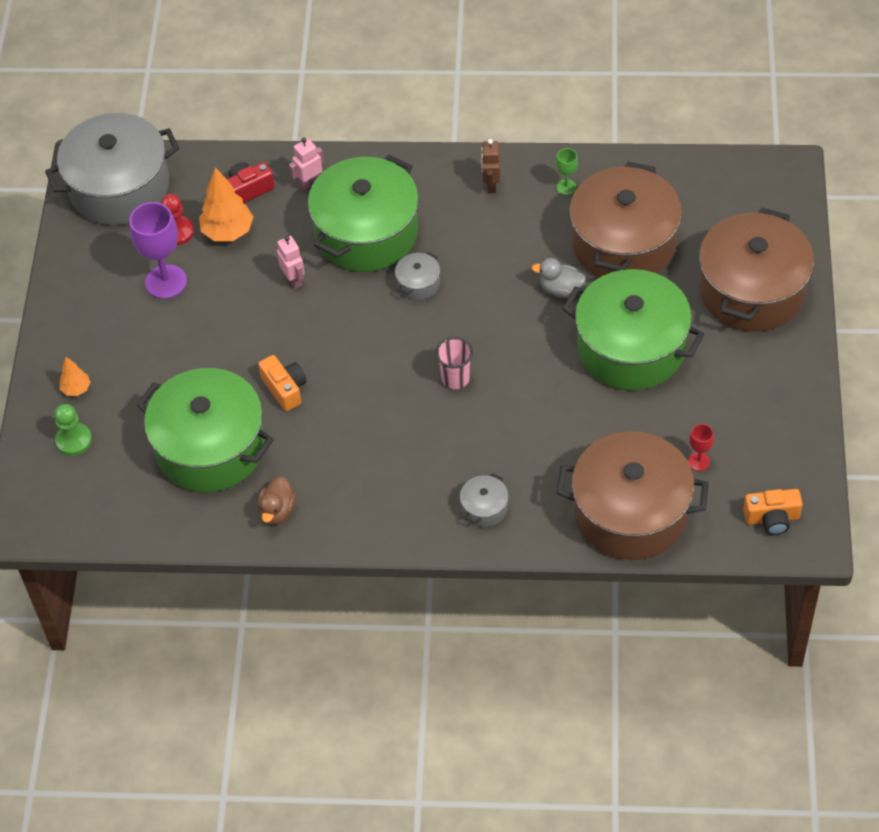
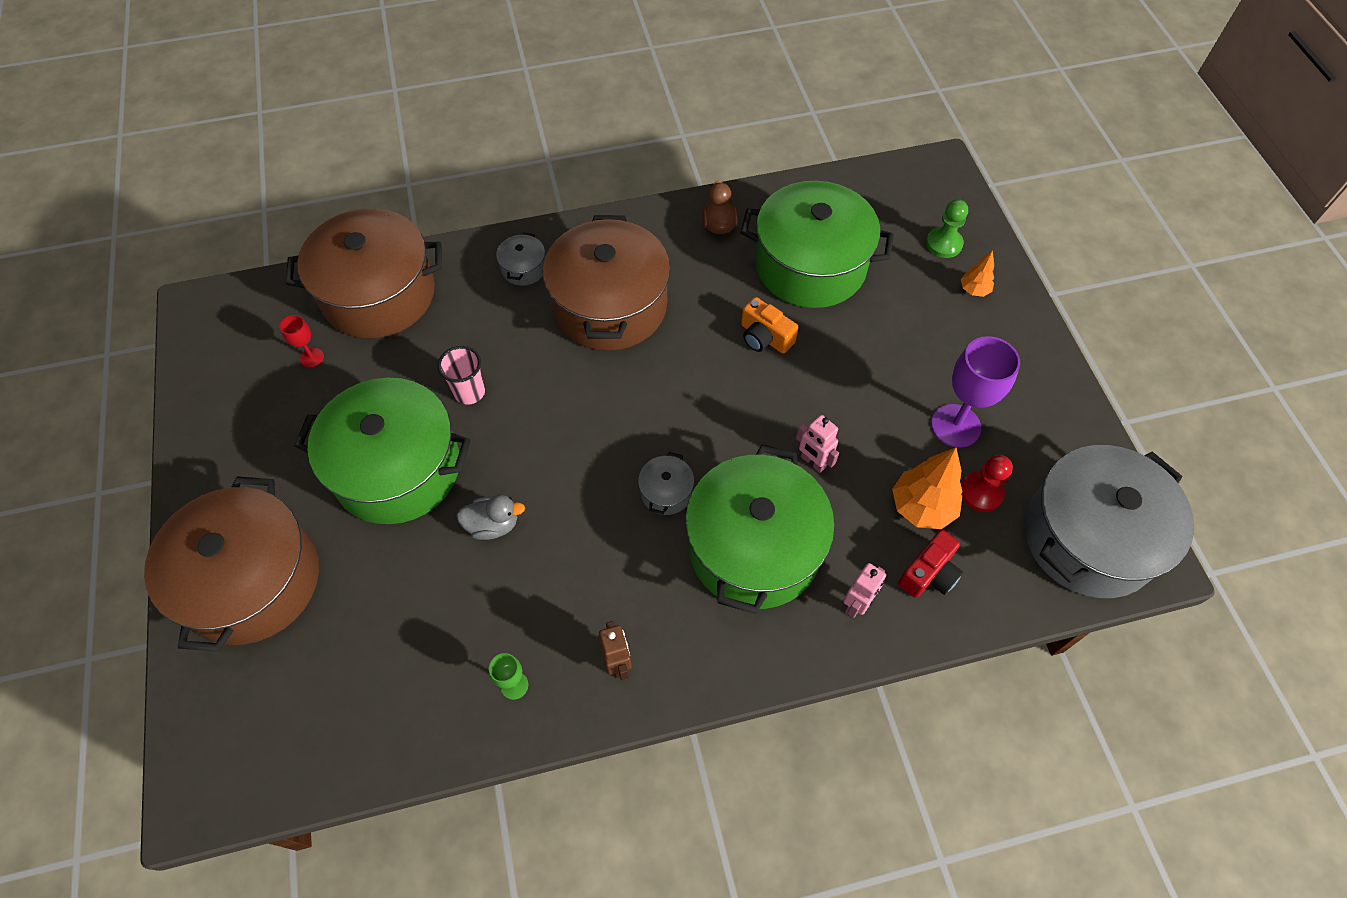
camera: 160 degrees right, 5 degrees up
(455, 378) = (588, 388): pink cup -> pink cup (469, 392)
(623, 243) = (423, 612): brown pot -> brown pot (610, 305)
(772, 518) = (235, 319): orange camera -> none

